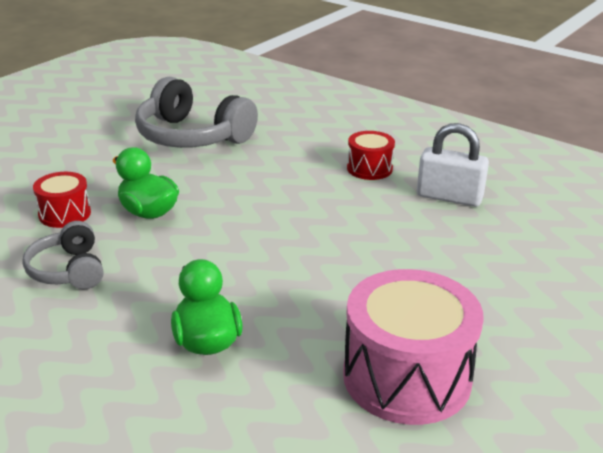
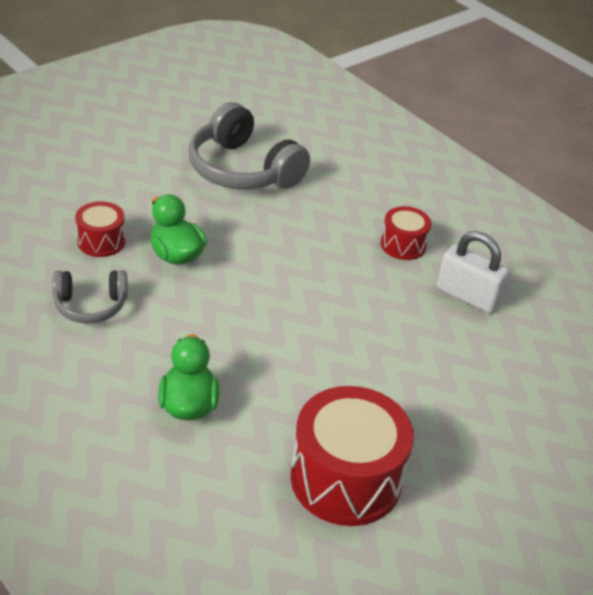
camera: 10 degrees right, 10 degrees up
(68, 270) = (90, 305): grey headphones -> grey headphones turned 90 degrees counterclockwise
(406, 377) = (346, 479): pink drum -> red drum

